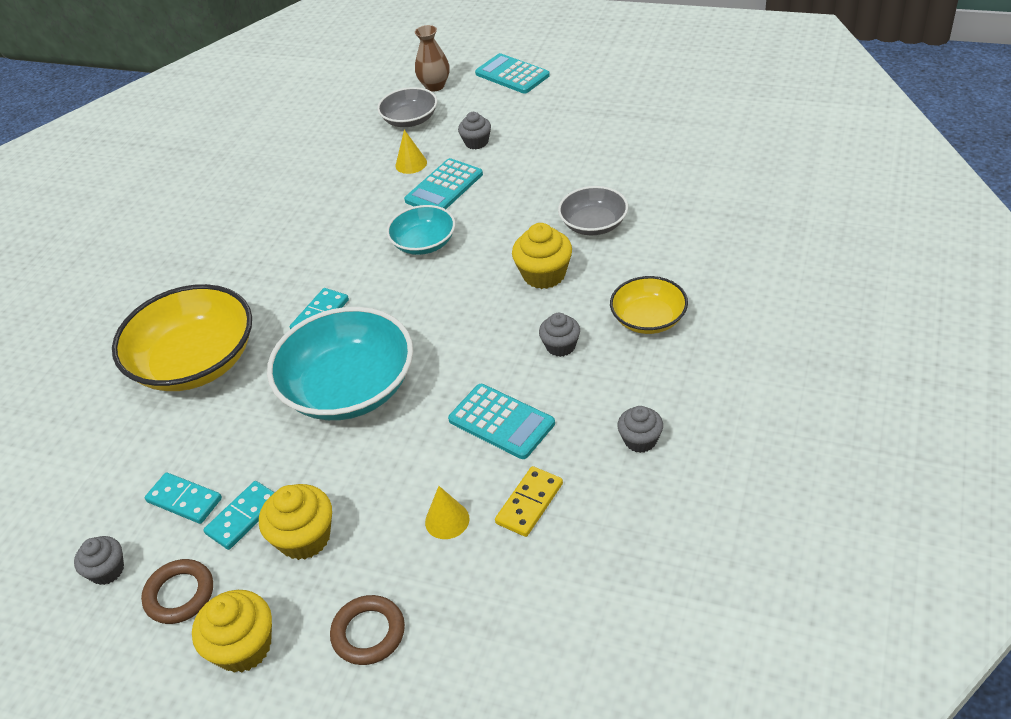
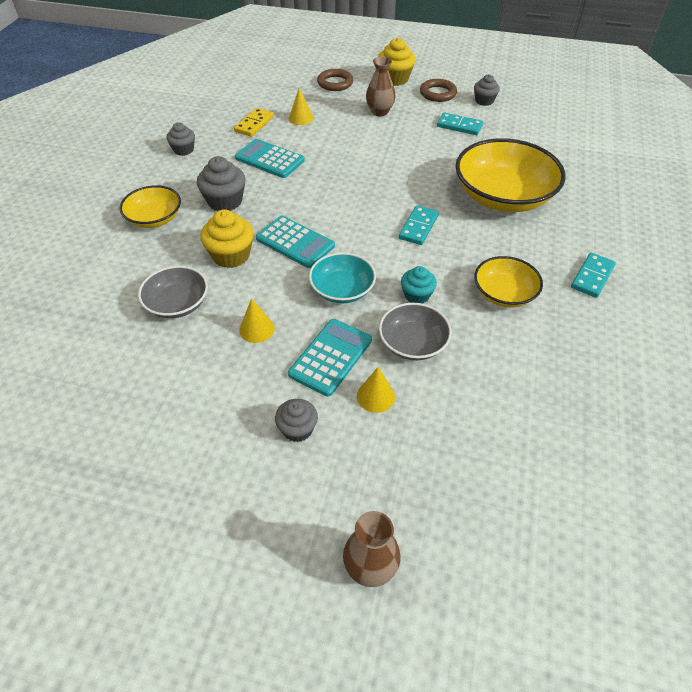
camera: 170 degrees right, 5 degrees up
(243, 517) = (419, 119): turquoise domino -> turquoise domino (592, 277)
(262, 245) = (504, 293): none -> yellow bowl
(304, 538) = (379, 112): yellow cupcake -> brown vase
(349, 388) = (377, 178): turquoise bowl -> none
(350, 240) = (417, 295): none -> turquoise cupcake
(410, 120) = (394, 482): grey bowl -> grey bowl (413, 343)
(511, 206) = (257, 329): none -> yellow cone
(512, 75) = (245, 589): turquoise calculator -> turquoise calculator (295, 242)
(560, 346) = (225, 201): grey cupcake -> grey cupcake, size x1.55

